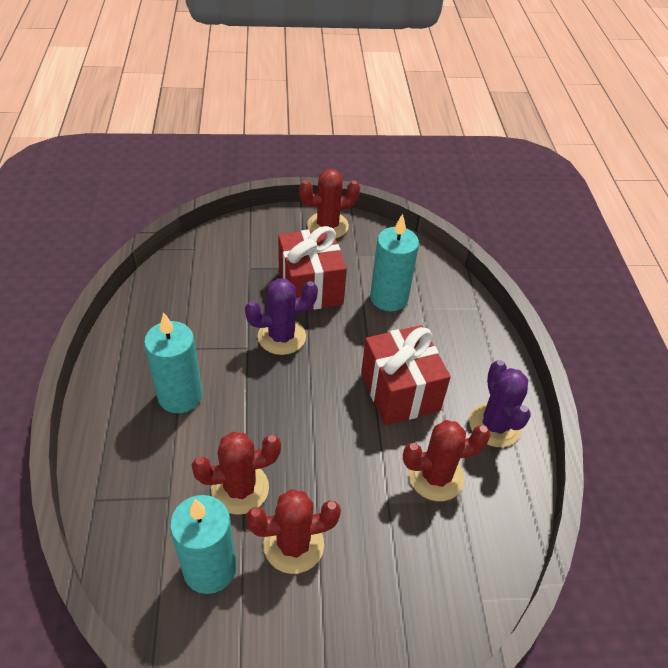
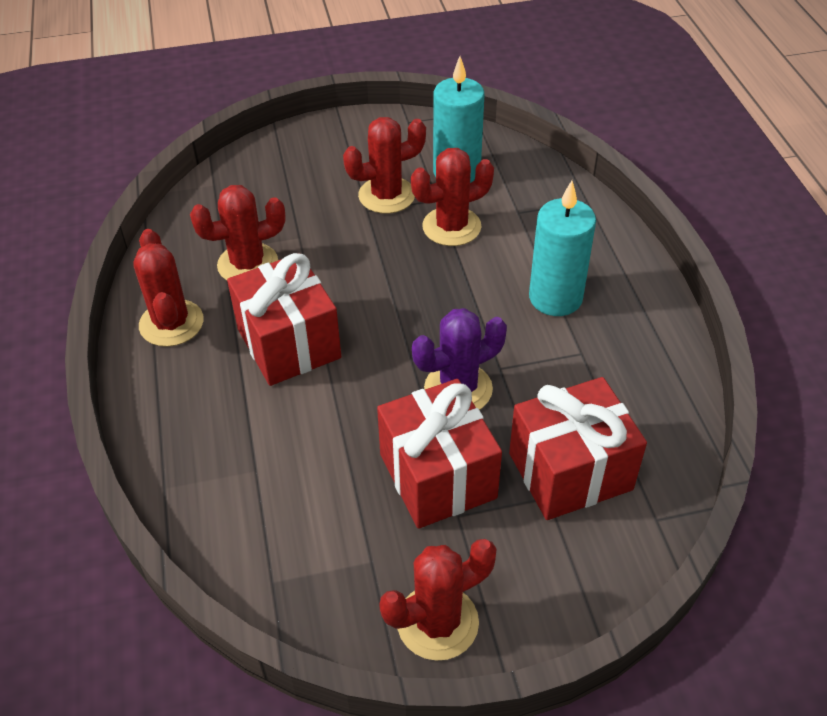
camera: 175 degrees right, 0 degrees up
(230, 277) = (570, 471): none -> red gift
(389, 298) = (309, 479): turquoise candle -> none
(495, 425) = (171, 323): purple cactus -> red cactus

